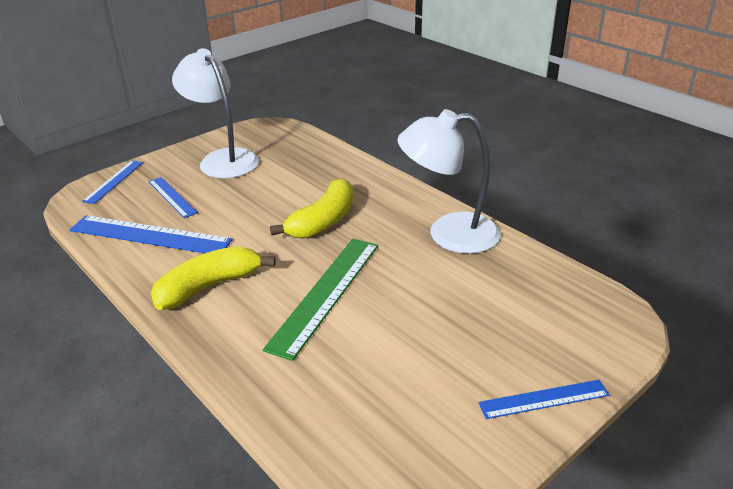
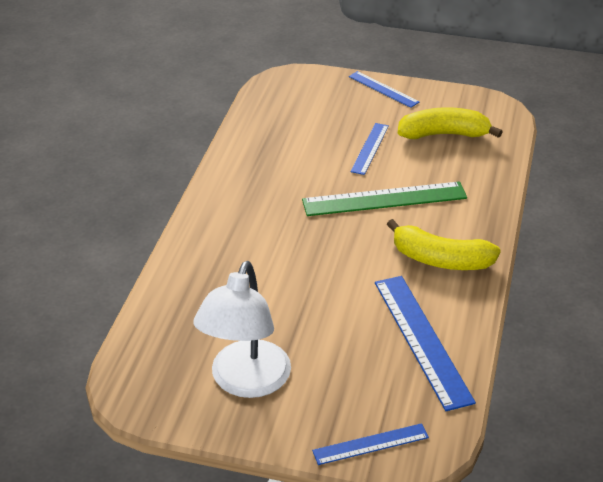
camera: 125 degrees left, 5 degrees up
(172, 197) = (352, 370): blue ruler -> blue ruler (370, 148)
(323, 221) = (295, 245): yellow banana -> yellow banana (444, 134)
(448, 234) = (250, 172): white lamp -> none

